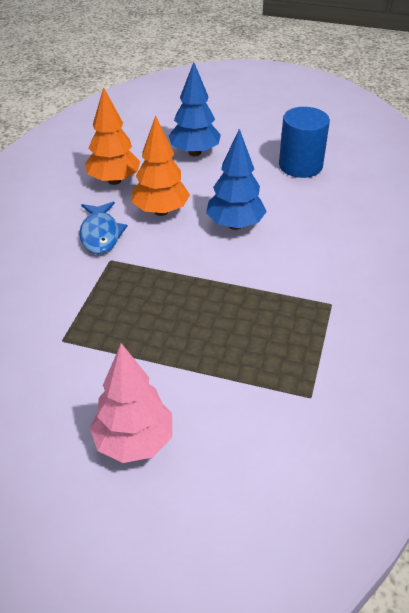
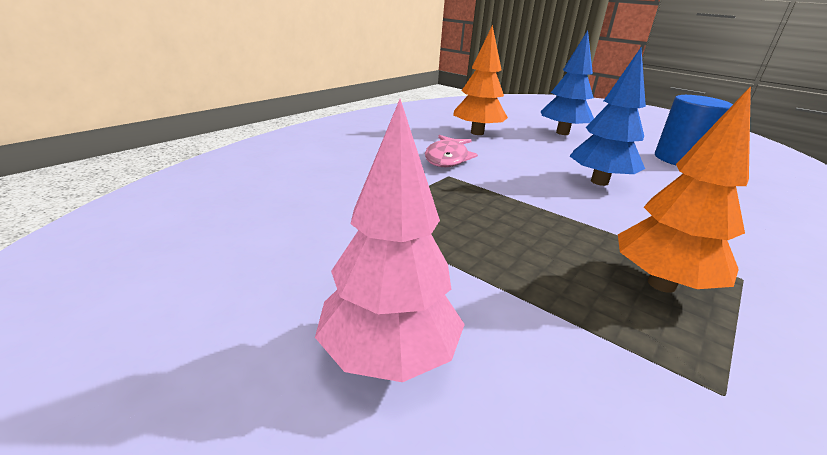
camera: 20 degrees right, 15 degrees down
(100, 234) = (447, 158): blue fish -> pink fish
(161, 211) = (517, 157): orange tree -> orange tree (661, 284)

